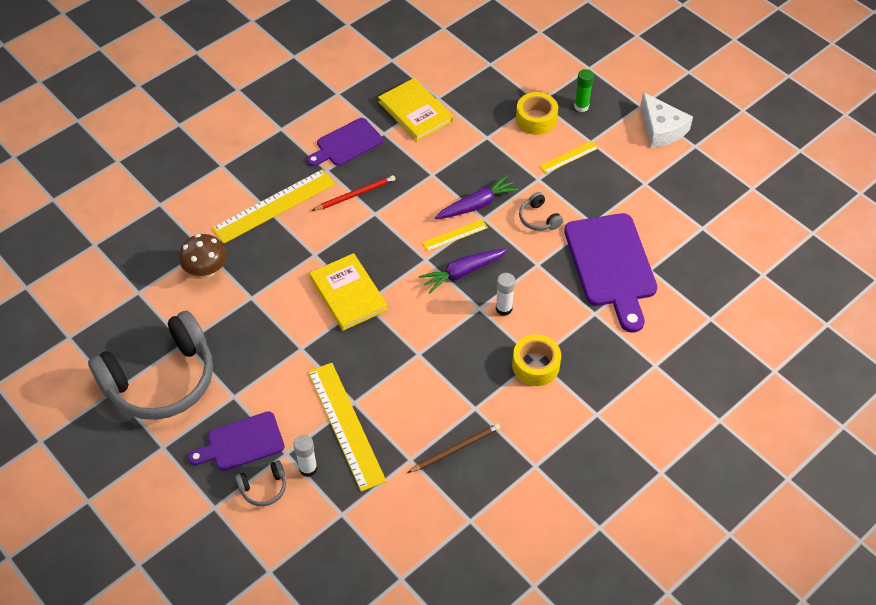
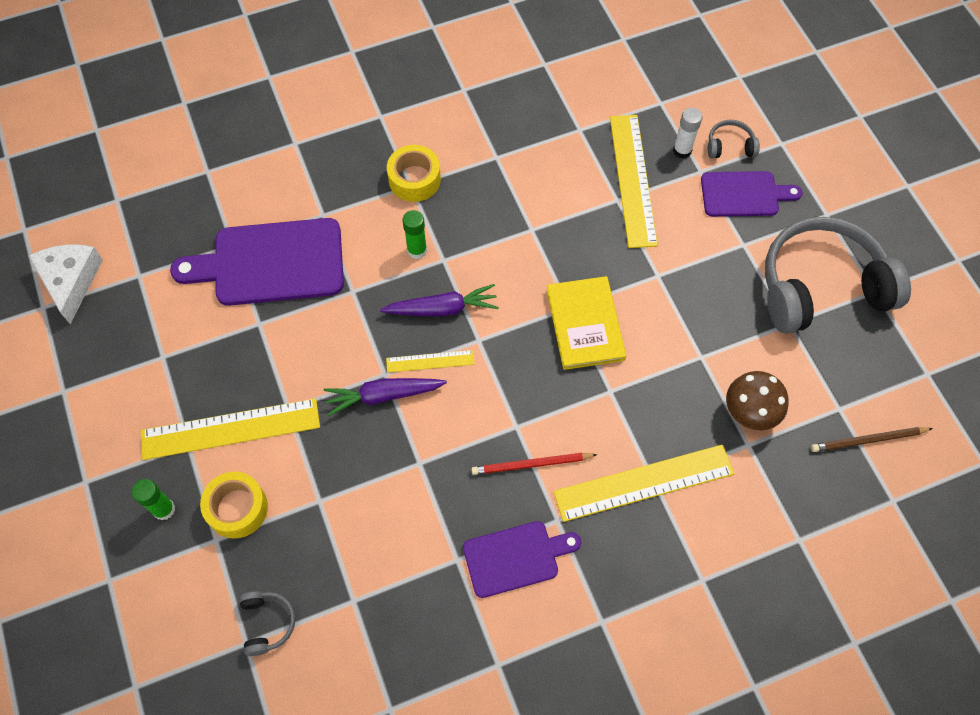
camera: 160 degrees left, 10 degrees up
(415, 111) = (396, 584): yellow book -> none
(456, 449) = (531, 125): brown pencil -> brown pencil (868, 440)
(504, 308) = (417, 250): white glue stick -> green glue stick
(538, 218) = (318, 350): grey headphones -> grey headphones (267, 623)
(569, 157) = (230, 429): yellow ruler -> yellow ruler, size x1.96
(611, 265) = (271, 263): purple cutting board -> purple cutting board turned 105 degrees counterclockwise
(661, 129) = (86, 432): white cheese -> white cheese (70, 281)

